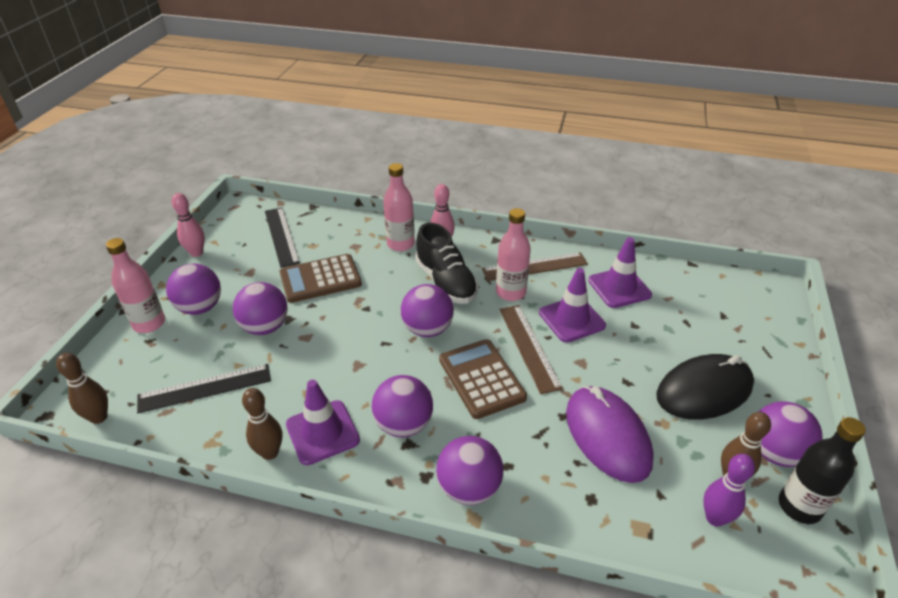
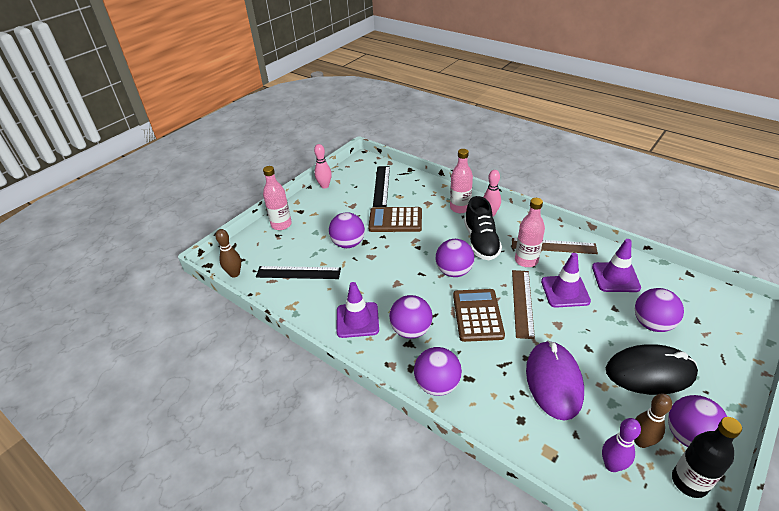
camera: 25 degrees right, 0 degrees up
(200, 307) = (314, 221): purple ball -> purple ball (652, 324)
(270, 453) = (321, 323): brown bowling pin -> none

